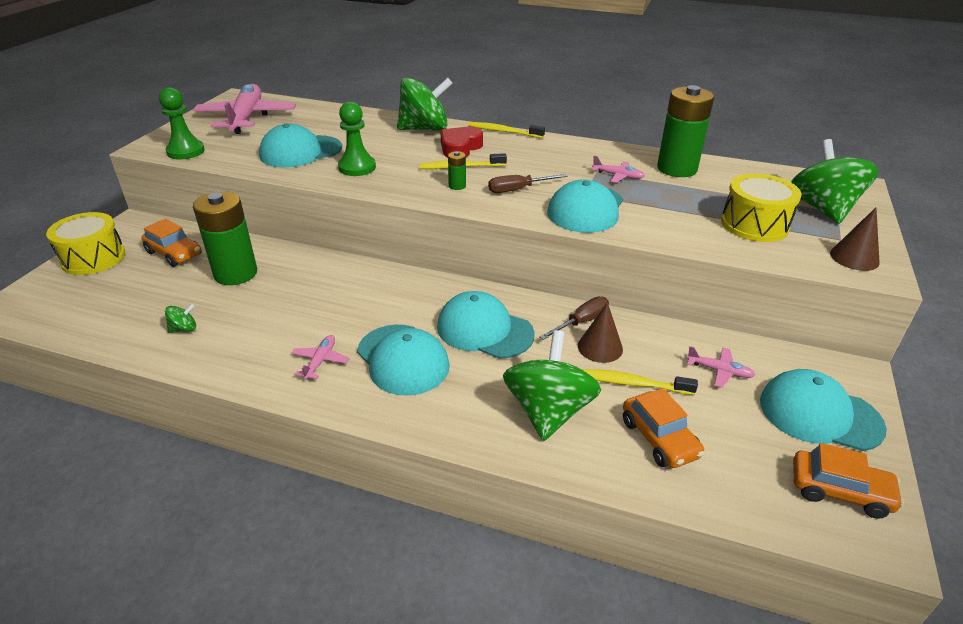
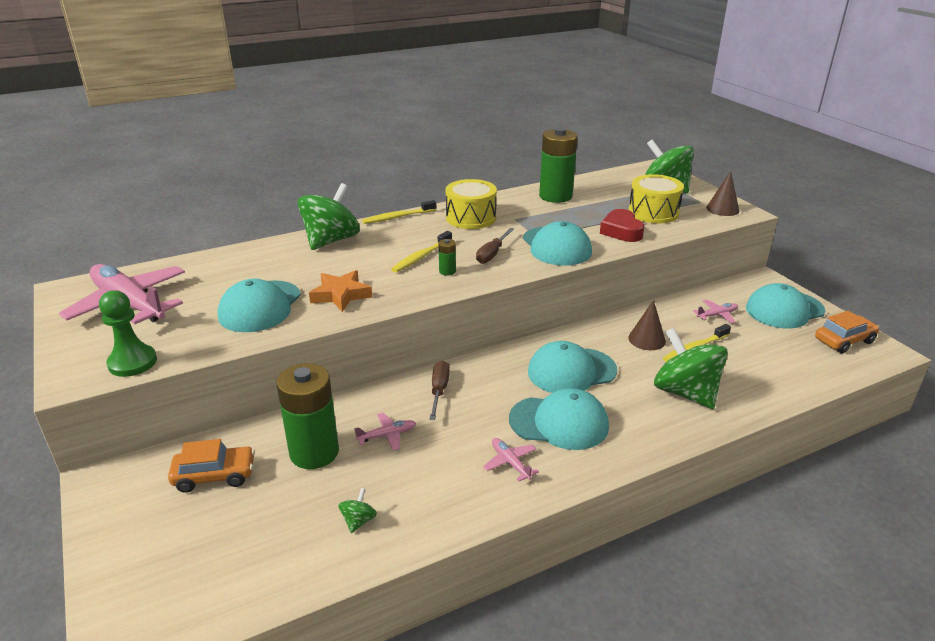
camera: 45 degrees left, 5 degrees down
(93, 258) = (125, 536): yellow drum -> yellow drum (471, 218)
(357, 167) = (341, 295): green pawn -> orange star
(460, 148) = (390, 243): red heart -> red heart (621, 231)
(581, 322) = (612, 331): brown screwdriver -> brown screwdriver (439, 390)
(618, 176) = (533, 216): pink plane -> pink plane (387, 435)
(659, 438) = (751, 368): orange car -> none

